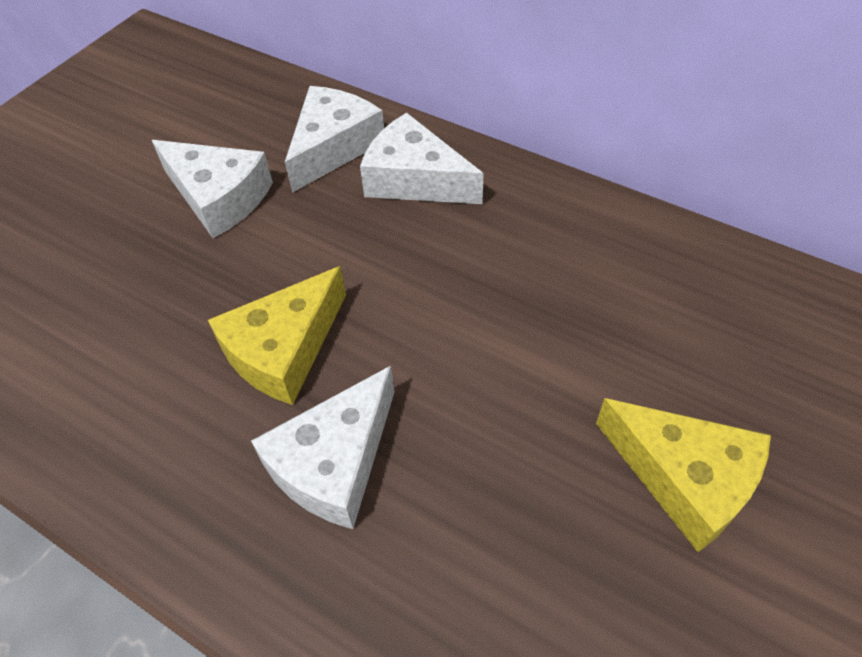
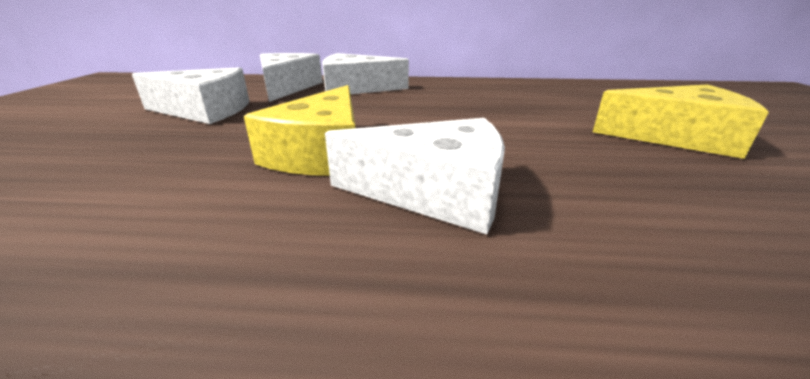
camera: 30 degrees left, 25 degrees down
(334, 462) = (435, 192): white cheese -> white cheese turned 90 degrees counterclockwise

